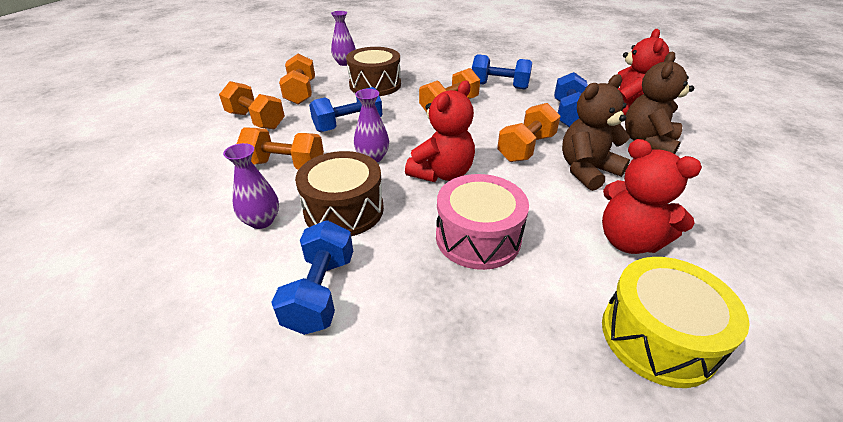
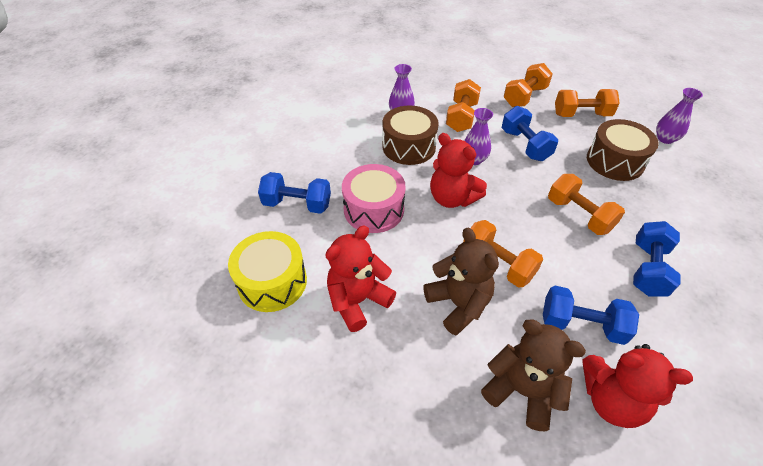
camera: 95 degrees right, 10 degrees up
(321, 292) = (340, 140): blue dumbbell -> blue dumbbell (297, 204)

